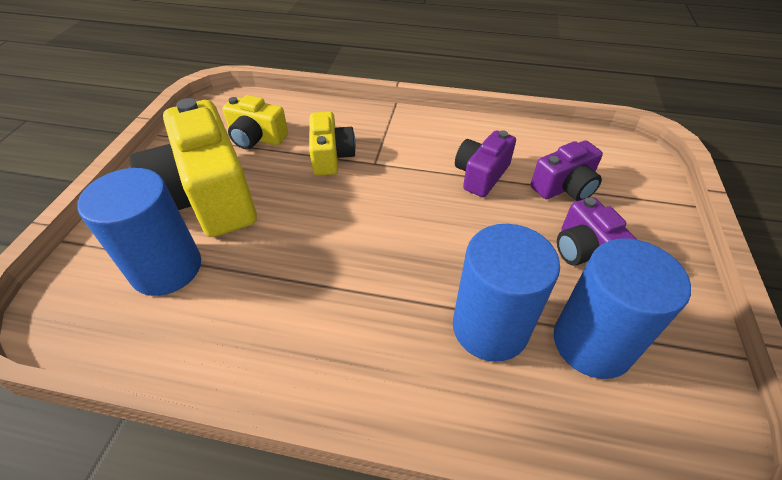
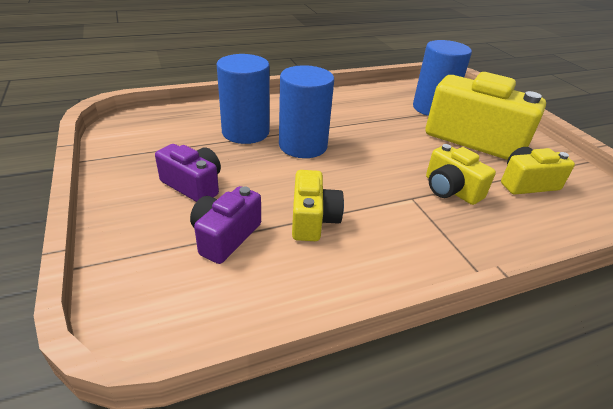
camera: 145 degrees right, 10 degrees down
(481, 175) = (313, 219): purple camera -> yellow camera
(592, 343) = (183, 141): blue cylinder -> blue cylinder (303, 146)

